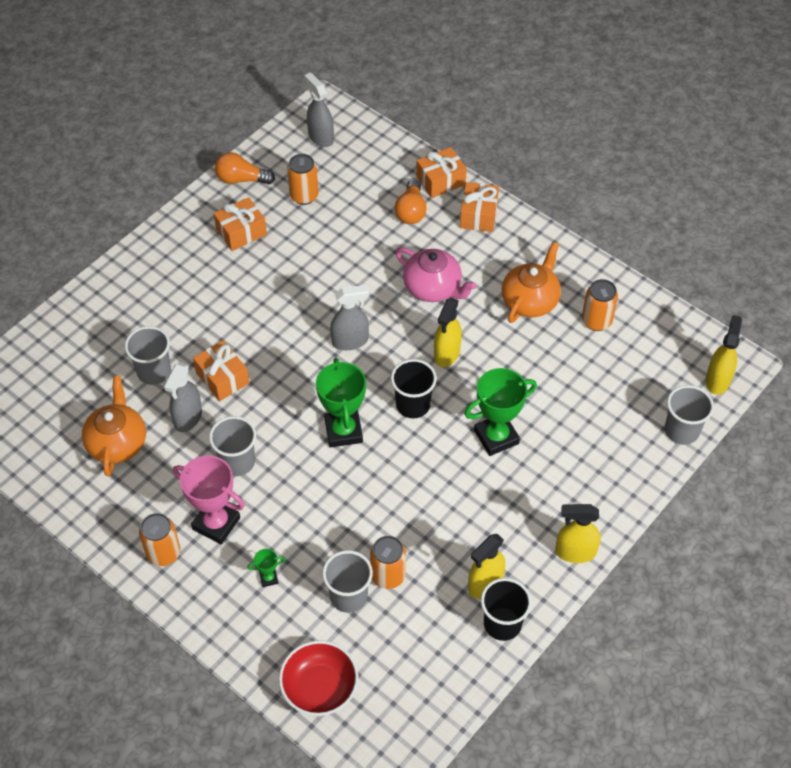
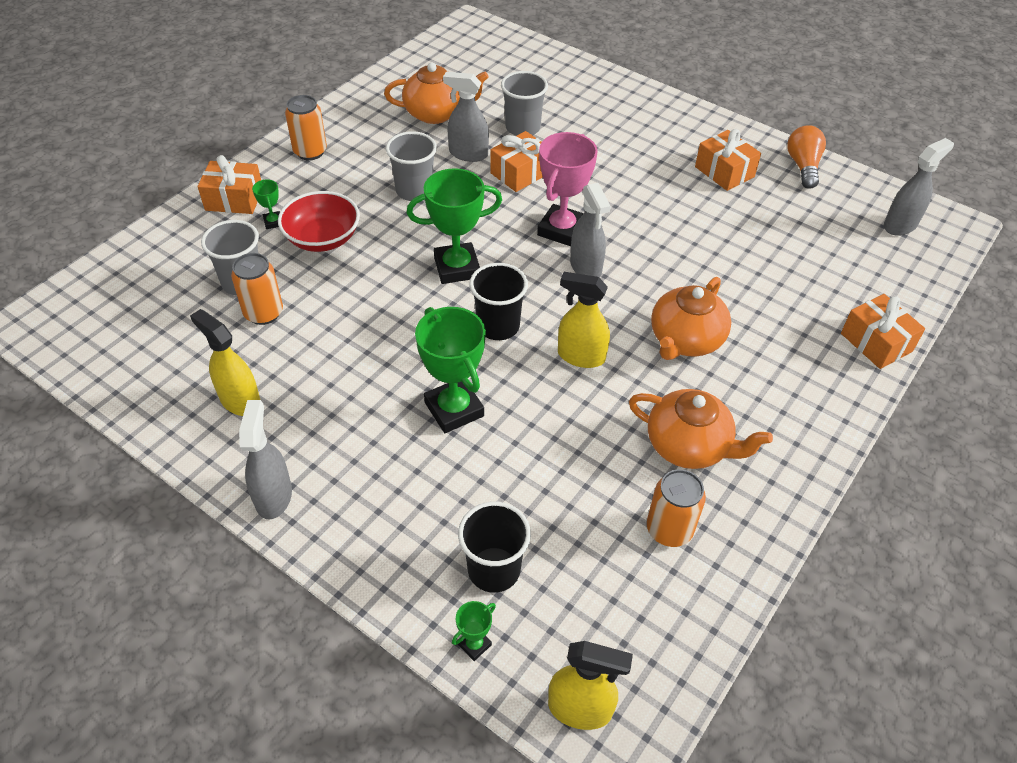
camera: 85 degrees right, 5 degrees down
(216, 523) = (341, 182): pink trophy -> pink trophy (561, 230)
(304, 196) = (797, 216): orange can -> none
(319, 688) = (140, 266): red bowl -> red bowl (322, 238)
(411, 211) = (810, 314): orange light bulb -> none
(433, 288) = (685, 340): pink teapot -> orange teapot
(478, 215) = (828, 385): orange gift -> orange gift (234, 199)
(502, 624) = (183, 418): black cup -> black cup (494, 570)
(575, 552) = (274, 496): yellow spray bottle -> grey spray bottle
(681, 431) = (474, 644): grey cup -> green trophy

